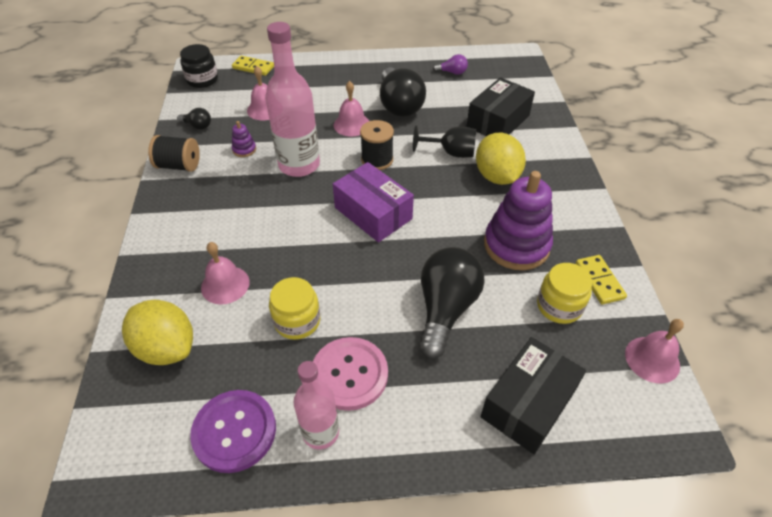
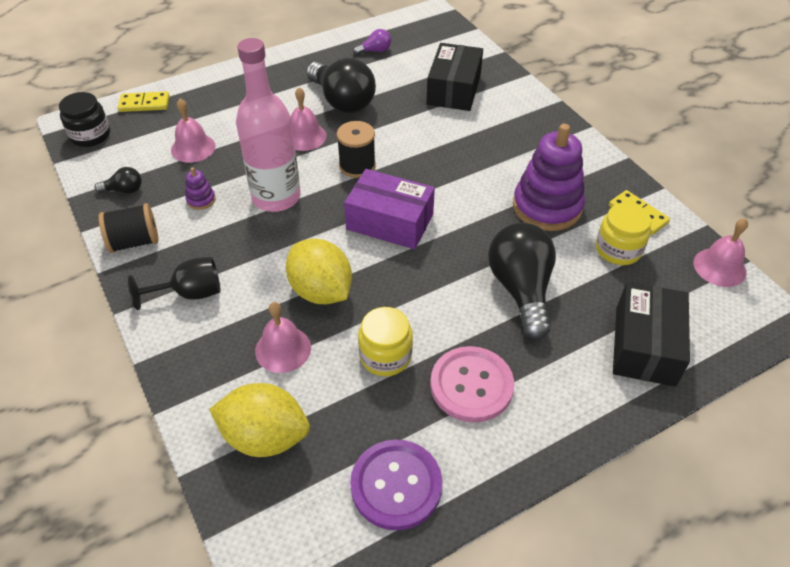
camera: 25 degrees left, 0 degrees up
(321, 432) = (480, 449): pink bottle -> none
(451, 153) = (428, 135): black goblet -> black goblet (190, 293)
(496, 176) = (487, 146): yellow lemon -> yellow lemon (321, 291)

